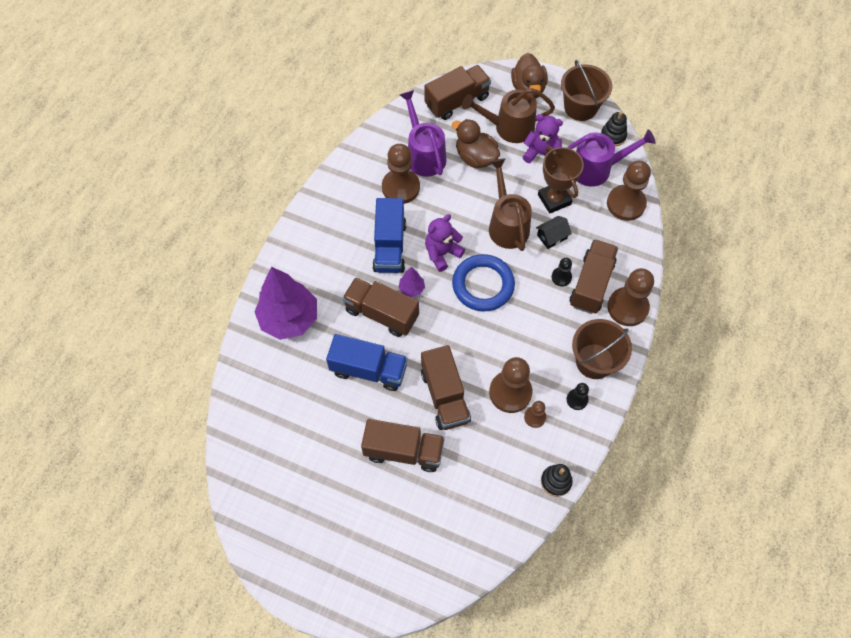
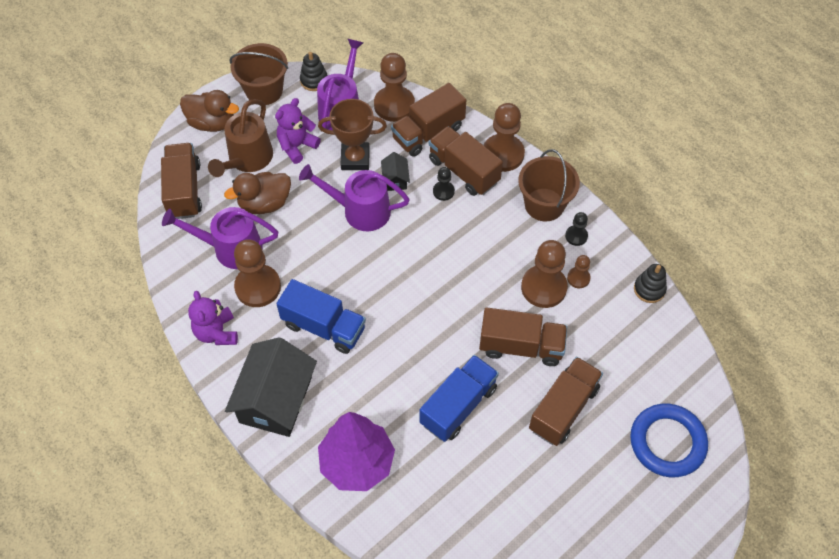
camera: 65 degrees left, 5 degrees down
(315, 242) = (276, 400): none -> black house
(381, 313) = (399, 367): brown truck -> brown truck (428, 132)
(411, 288) = (385, 327): purple tree -> none
(442, 253) = (360, 281): purple teddy bear -> purple teddy bear (216, 332)
(483, 285) = (416, 261): blue ring -> blue ring (667, 442)
(507, 224) = (359, 210): brown watering can -> purple watering can

